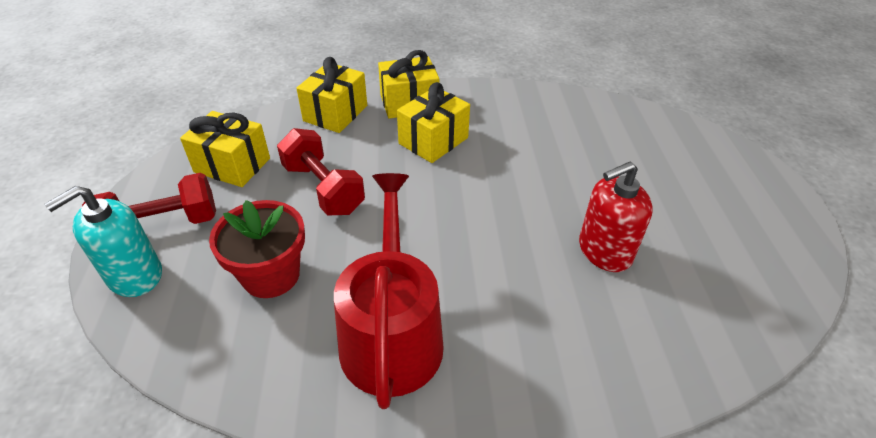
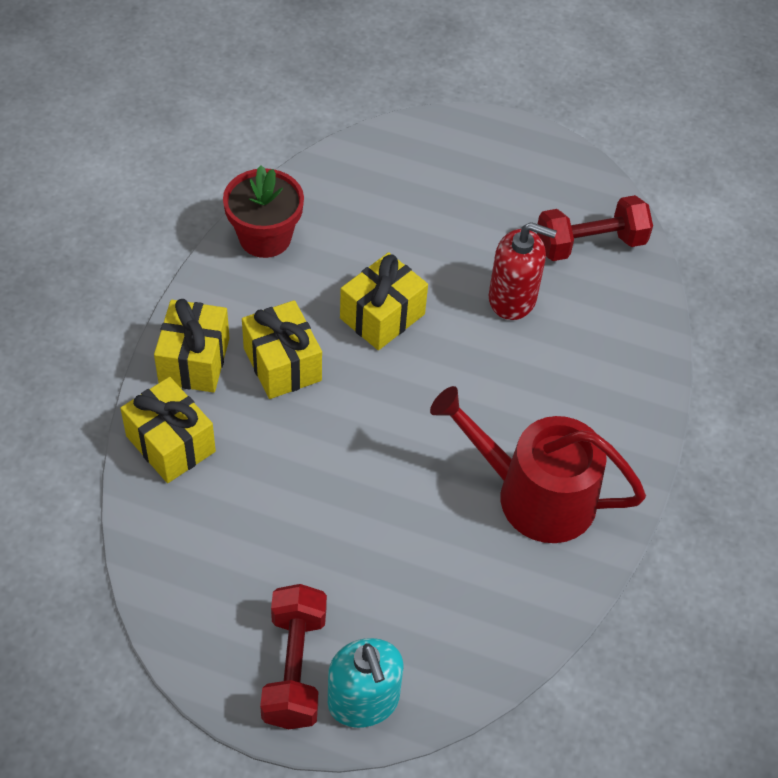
camera: 70 degrees left, 10 degrees up
(232, 165) = (218, 578): yellow gift -> yellow gift (382, 316)
(271, 275) = (420, 574): red flower pot -> red flower pot (265, 237)
(323, 188) = (311, 495): red dumbbell -> red dumbbell (590, 244)
(604, 251) = (512, 298): red soap dispenser -> red soap dispenser turned 75 degrees counterclockwise

